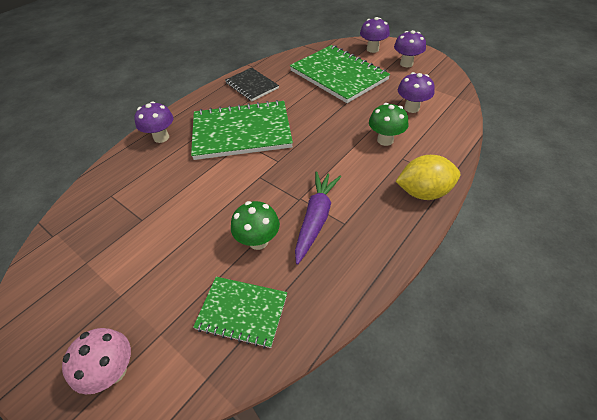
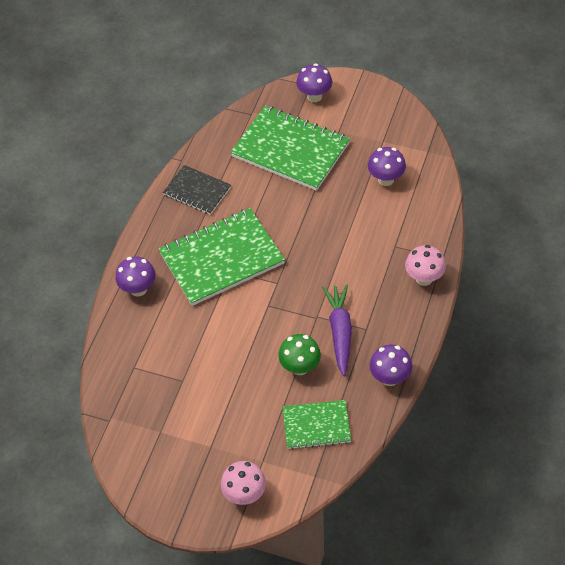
camera: 20 degrees left, 5 degrees up
(385, 140) = (372, 229): green mushroom -> none
(406, 64) = (361, 112): purple mushroom -> purple mushroom (390, 378)
(423, 192) = (424, 278): yellow lemon -> pink mushroom

